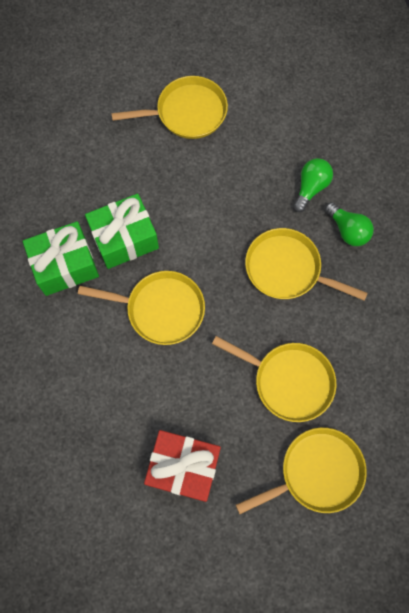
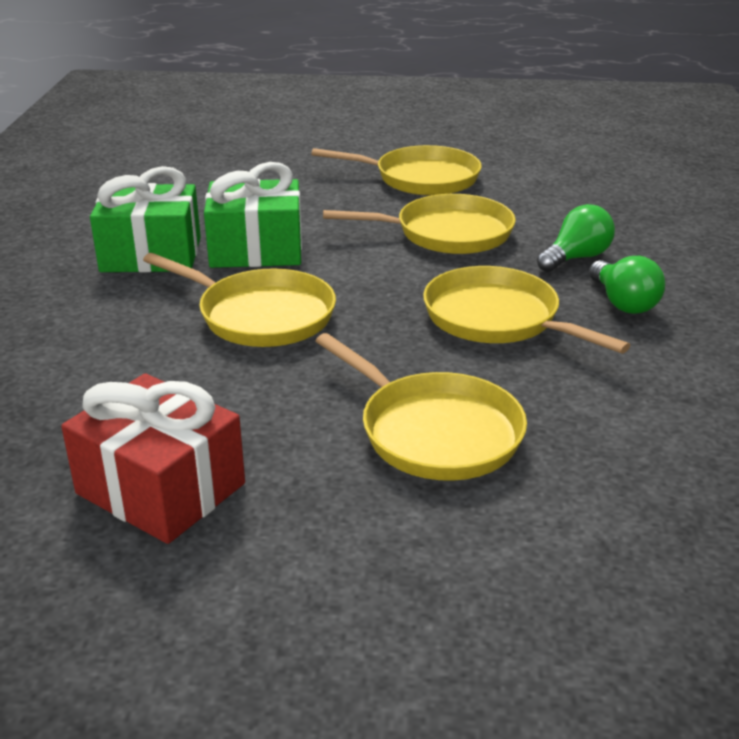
camera: 20 degrees right, 40 degrees down
(316, 473) = (426, 564): yellow pan -> yellow pan (447, 233)

